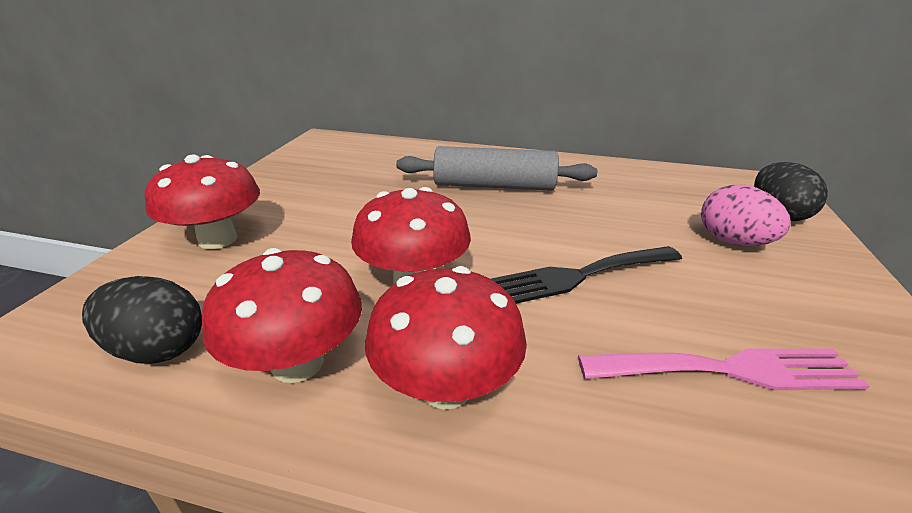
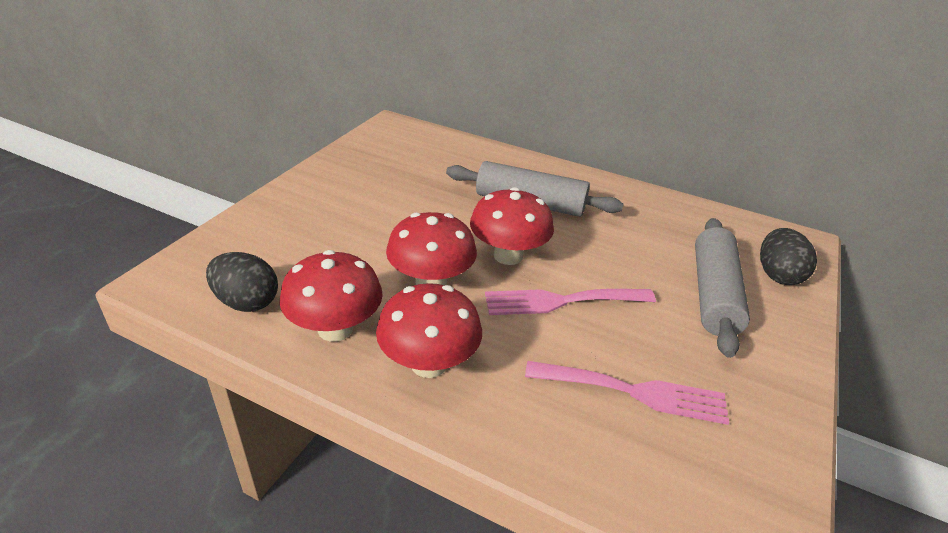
camera: 10 degrees right, 5 degrees up
(218, 239) = (291, 221): red mushroom -> red mushroom (508, 255)
(578, 276) = (561, 301): black fork -> pink fork
(732, 242) = (714, 294): pink egg -> grey rolling pin

